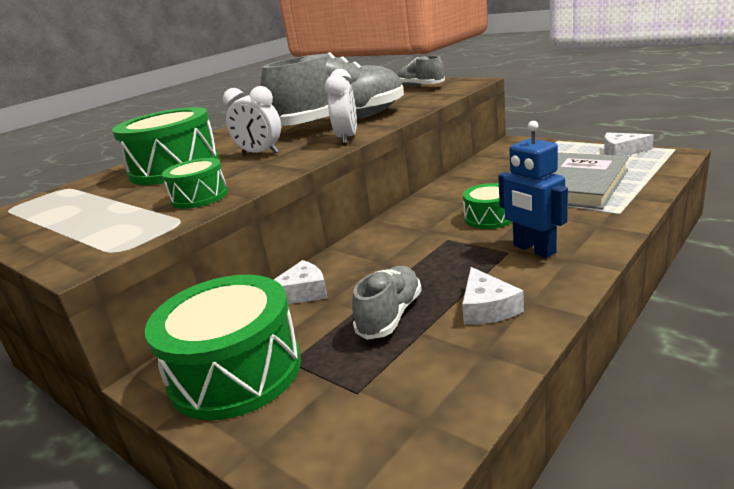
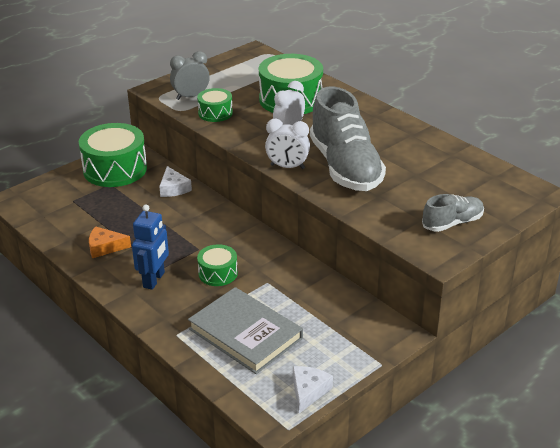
camera: 95 degrees right, 10 degrees up
(132, 225) = (191, 96): none -> grey clock
(390, 315) = (124, 215): grey shoe -> none
(487, 308) = (105, 247): white cheese -> orange cheese
(534, 249) = (154, 280): blue robot -> blue robot turned 135 degrees clockwise

